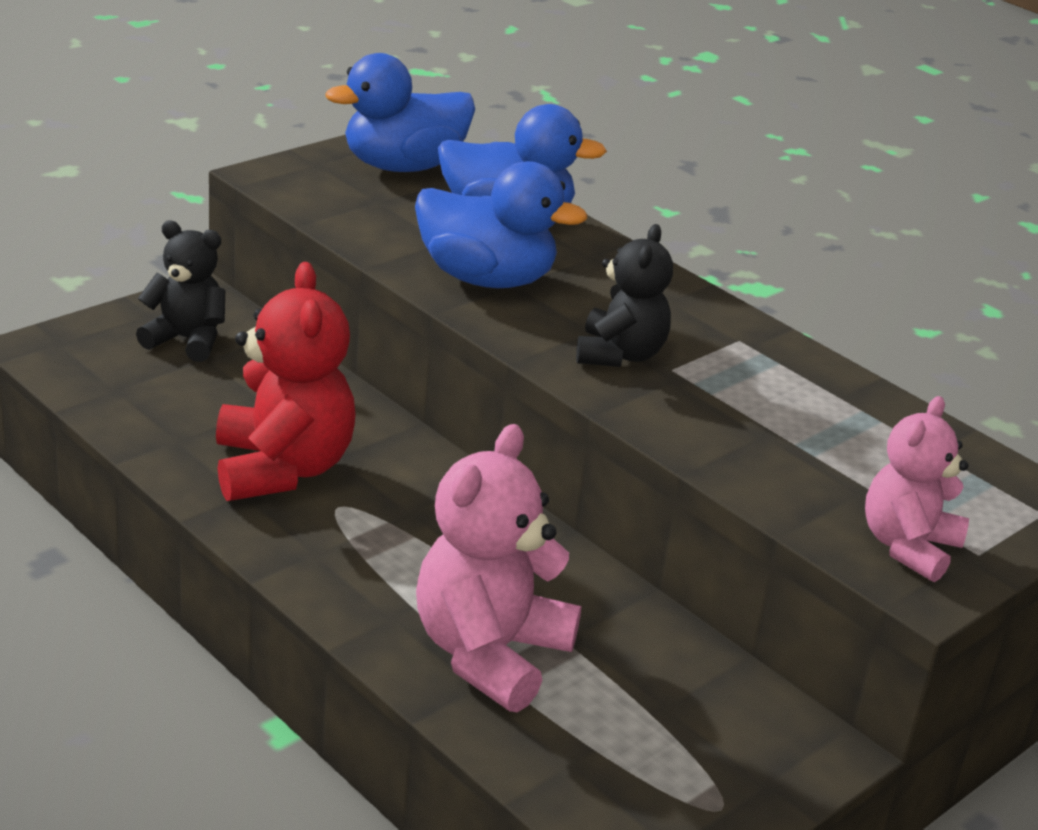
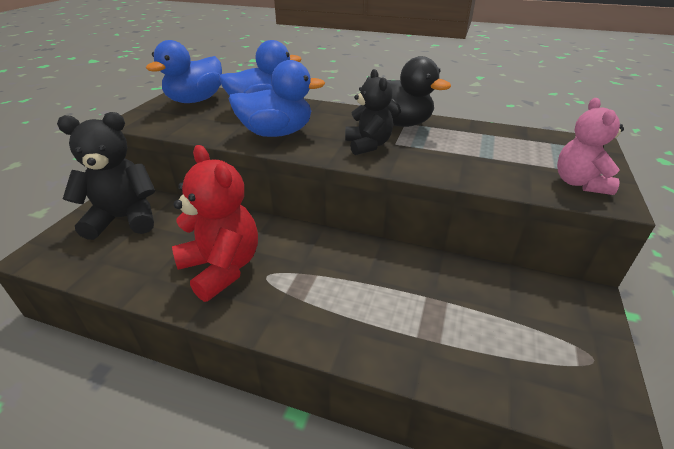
camera: 25 degrees left, 5 degrees up
(187, 340) = (124, 219): black teddy bear -> black teddy bear, size x1.56
(489, 654) = (410, 326): pink teddy bear -> none
(724, 335) = (398, 123): none -> black duck

